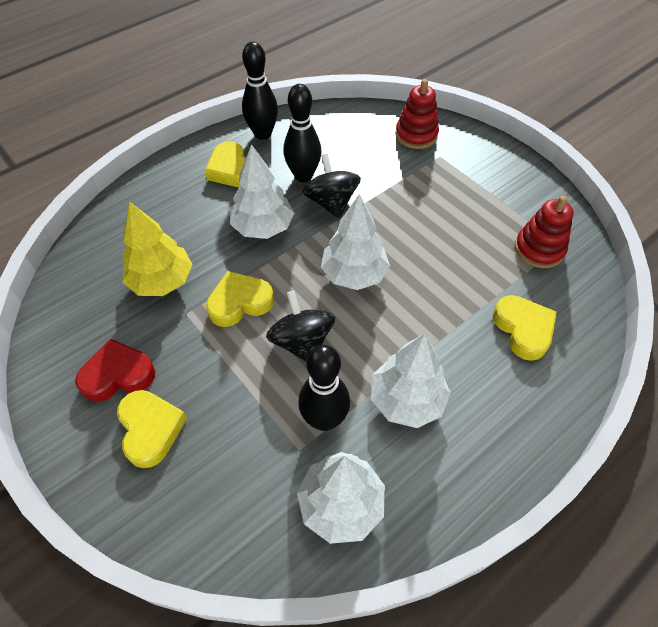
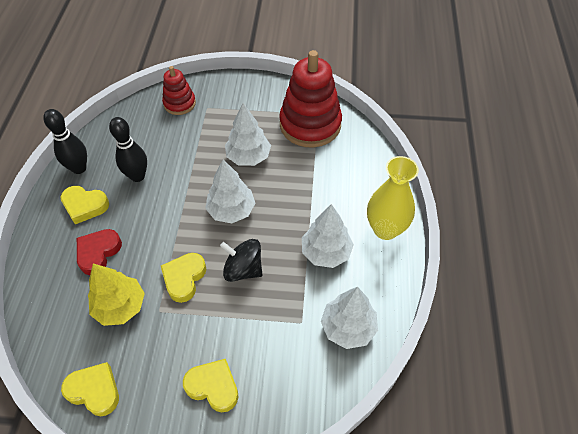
camera: 45 degrees left, 0 degrees up
(118, 375) = (158, 379): red heart -> red heart (98, 253)
(263, 227) = (148, 225): white tree -> white tree (248, 157)
(324, 420) = (298, 297): black bowling pin -> none
(331, 202) = (173, 180): black spinning top -> none
(508, 436) = (385, 229): none -> yellow vase
(523, 329) = (343, 172): yellow heart -> yellow heart (94, 391)
(539, 249) = (310, 124): red stacking toy -> red stacking toy, size x1.86

